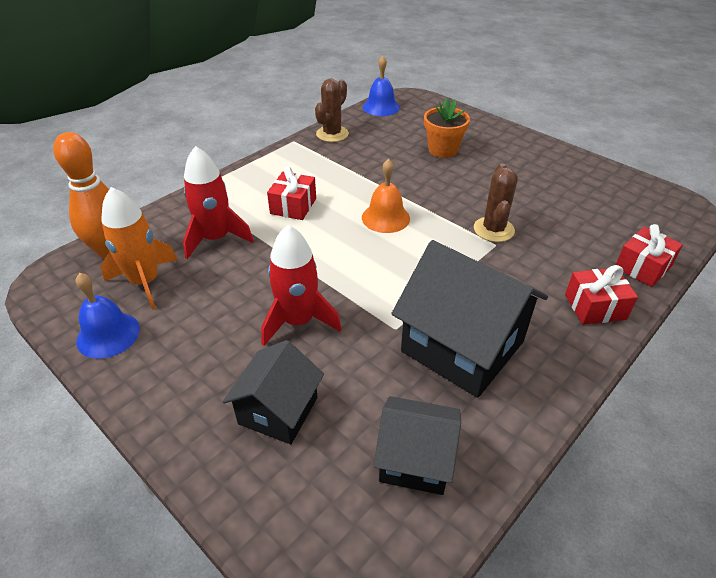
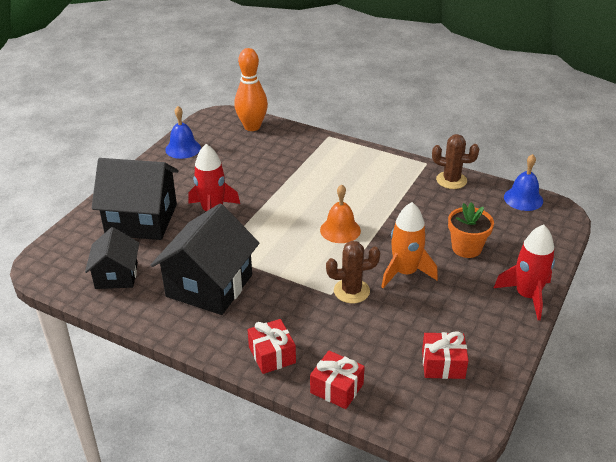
camera: 75 degrees right, 5 degrees down
(145, 282) = (229, 147): orange rocket -> orange rocket (405, 273)
(216, 238) = (281, 160): red rocket -> red rocket (527, 296)
(278, 411) = (141, 219): black house -> black house, size x1.68
(293, 206) = (333, 183): red gift -> red gift (443, 364)

